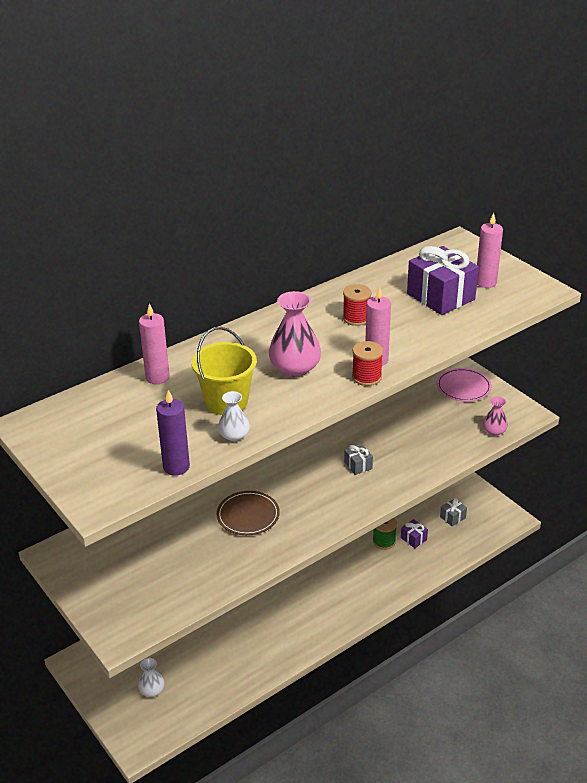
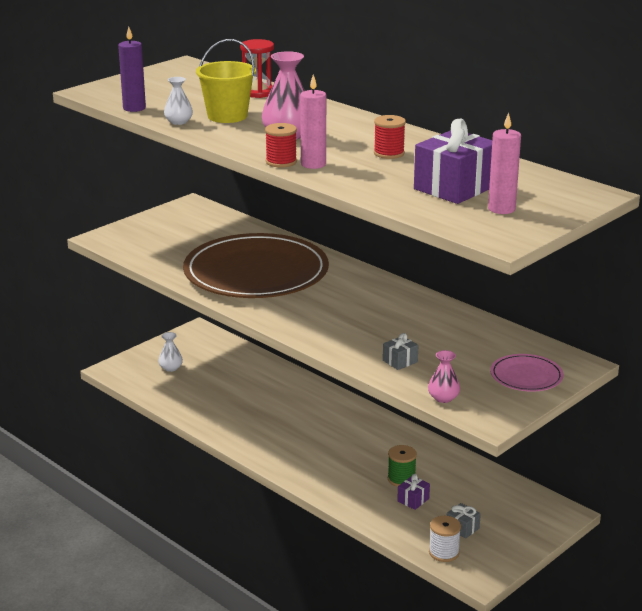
camera: 80 degrees right, 10 degrees down
(157, 377) = (258, 92): pink candle -> red hourglass
(248, 515) = (256, 272): brown plate -> brown plate, size x2.32
(358, 465) = (348, 319): grey gift -> grey gift (400, 361)
(482, 532) = (444, 552): none -> white spool

